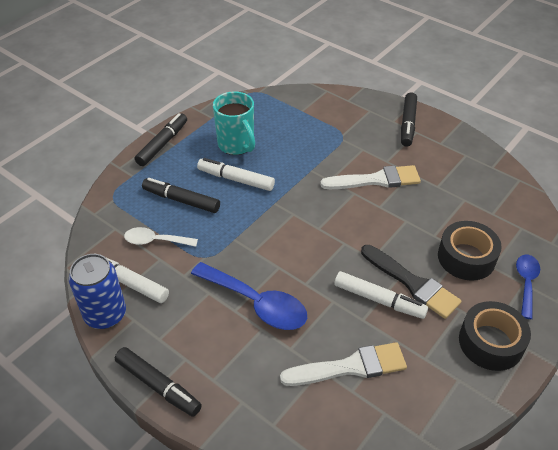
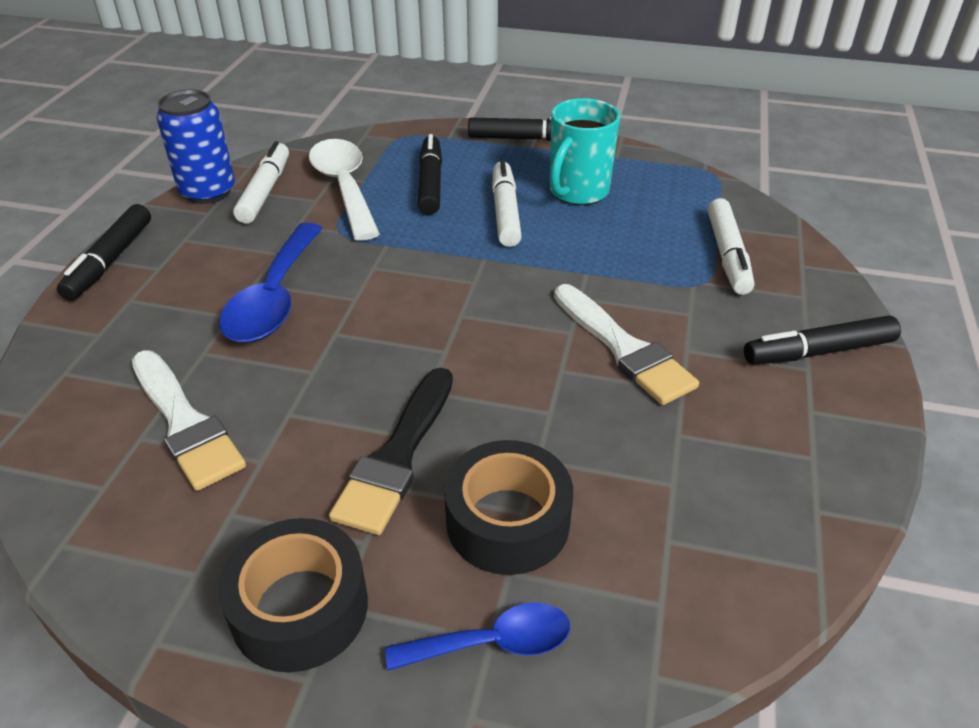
camera: 65 degrees right, 5 degrees down
(156, 241) = (345, 187): white spoon -> white spoon, size x1.68
(379, 300) = (338, 422): white marker -> white marker (727, 255)

